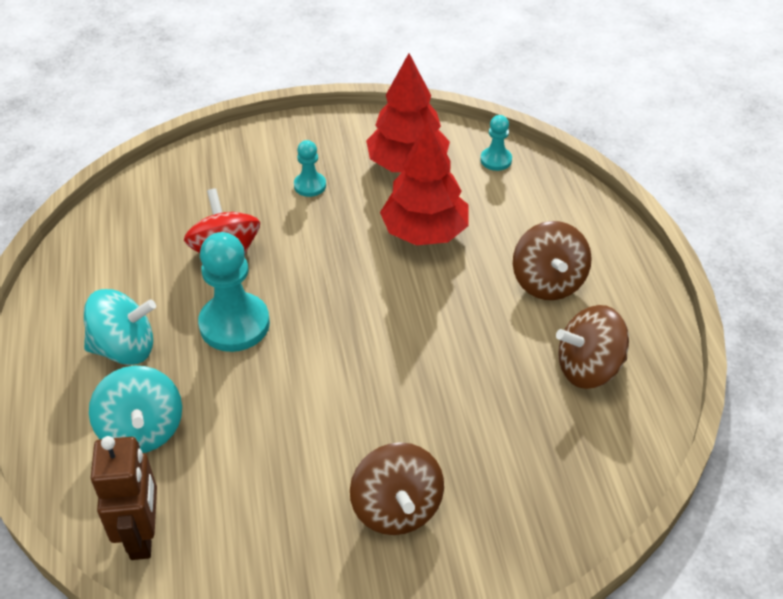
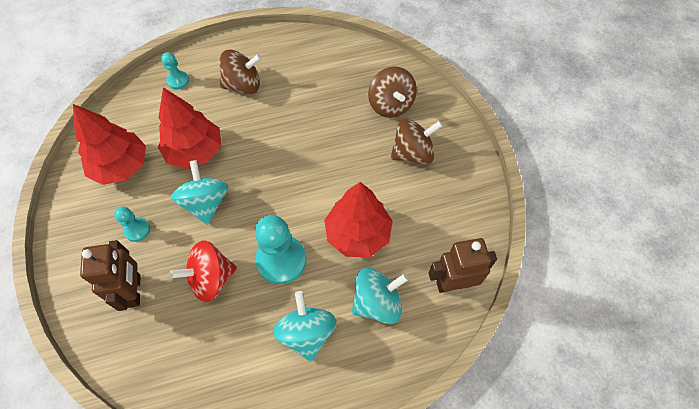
camera: 95 degrees left, 15 degrees up
(228, 189) = (134, 290): none -> brown robot
(255, 415) = (358, 234): none -> red tree
(338, 246) = (206, 203): none -> turquoise spinning top
(496, 160) = (124, 113): turquoise pawn -> turquoise pawn (178, 81)
(588, 368) = (309, 68): brown spinning top -> brown spinning top (390, 105)

